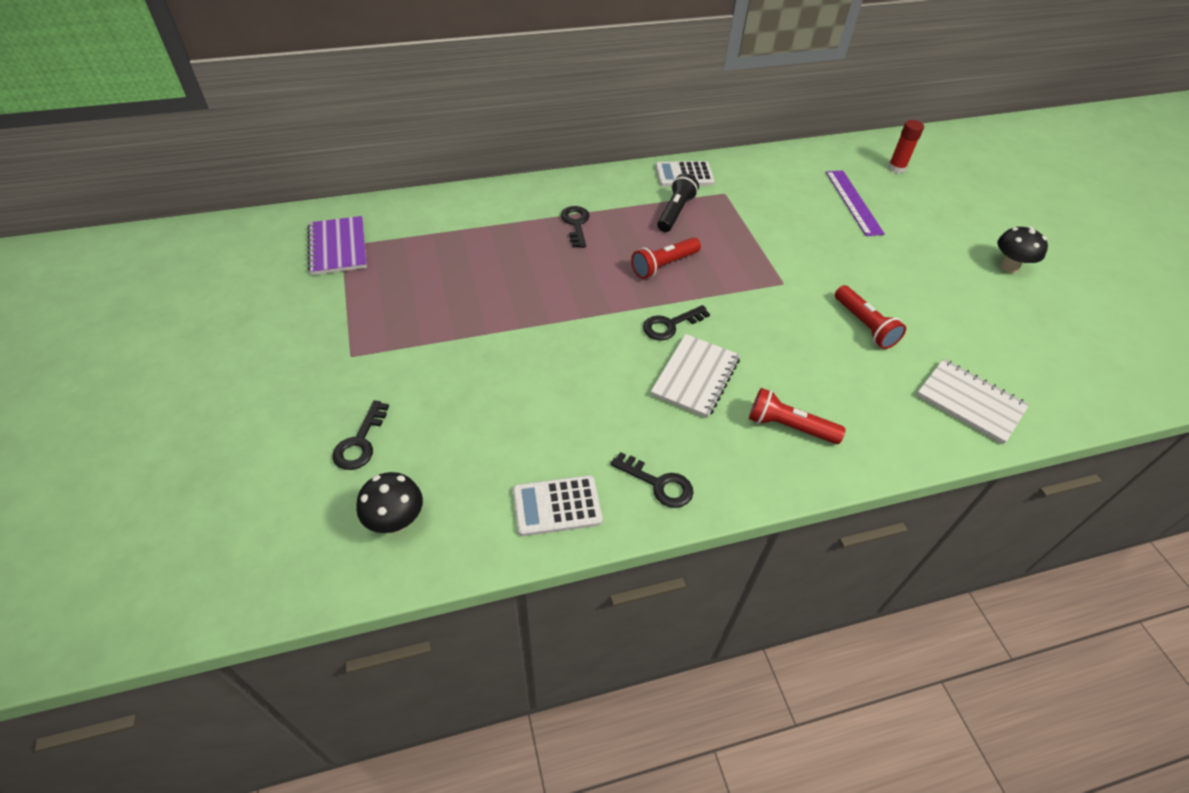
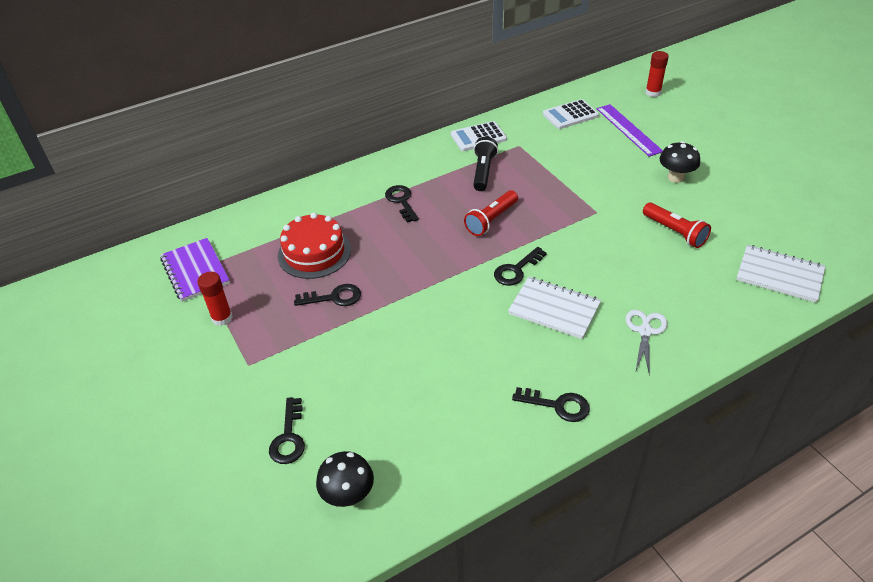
camera: 10 degrees left, 5 degrees down
(344, 301) = (222, 318): none -> red glue stick
(464, 256) = (314, 253): none -> red cake
(465, 308) = (334, 297): none -> black key
(557, 506) = (481, 446): white calculator -> white calculator (570, 115)
(695, 377) = (554, 309): white notebook -> white notebook turned 75 degrees counterclockwise
(789, 427) = (645, 331): red flashlight -> white scissors
(1009, 267) = (771, 156): black mushroom -> black mushroom (675, 177)

